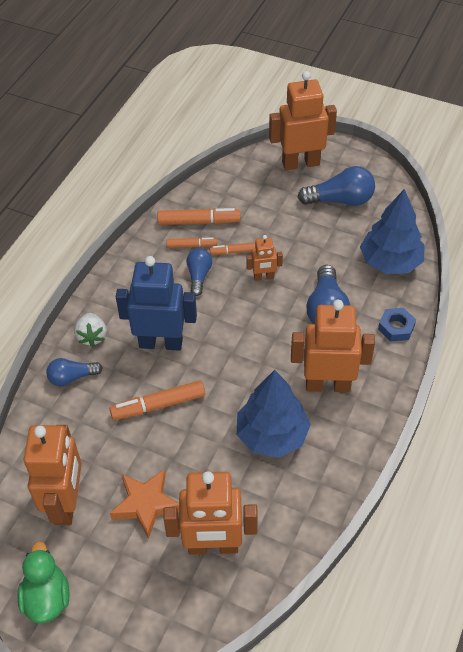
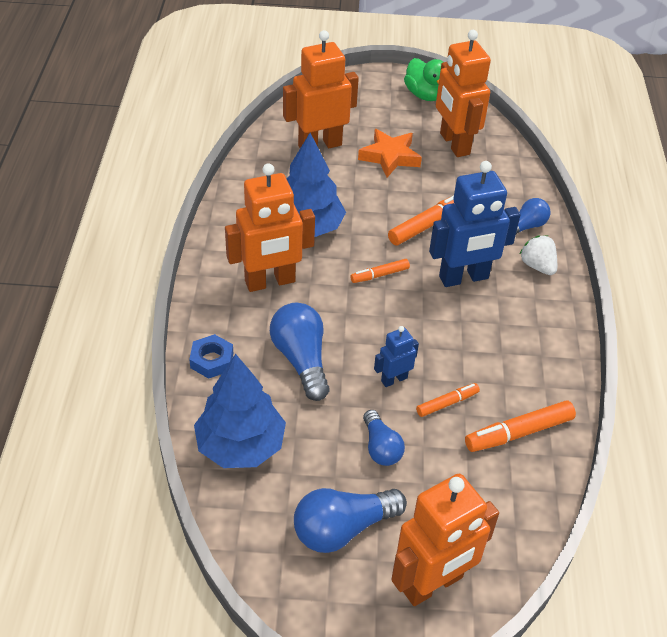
camera: 155 degrees right, 5 degrees down
(191, 245) = (505, 396): orange marker -> orange marker (380, 275)
(199, 276) = (471, 360): blue light bulb -> blue light bulb (381, 447)
(263, 277) = (394, 379): orange robot -> blue robot

